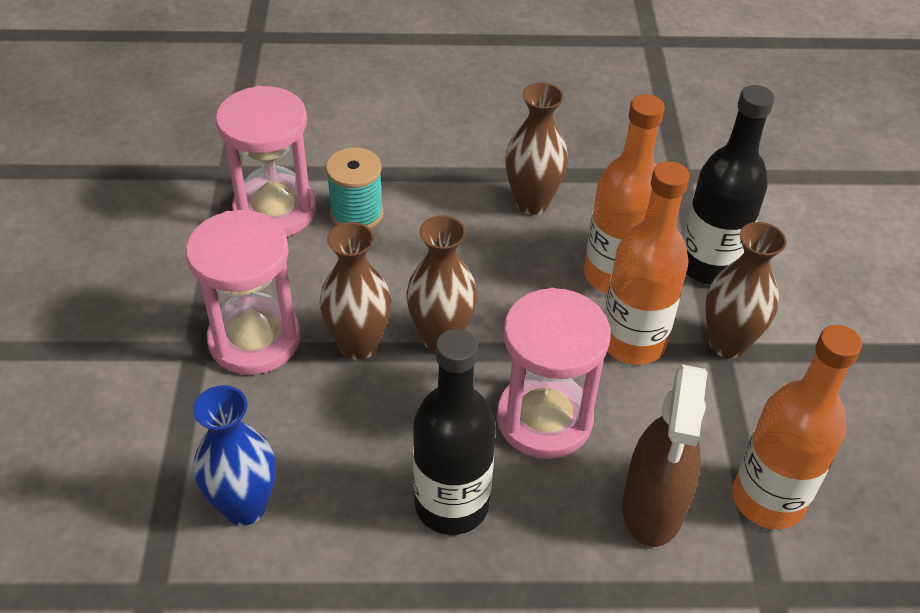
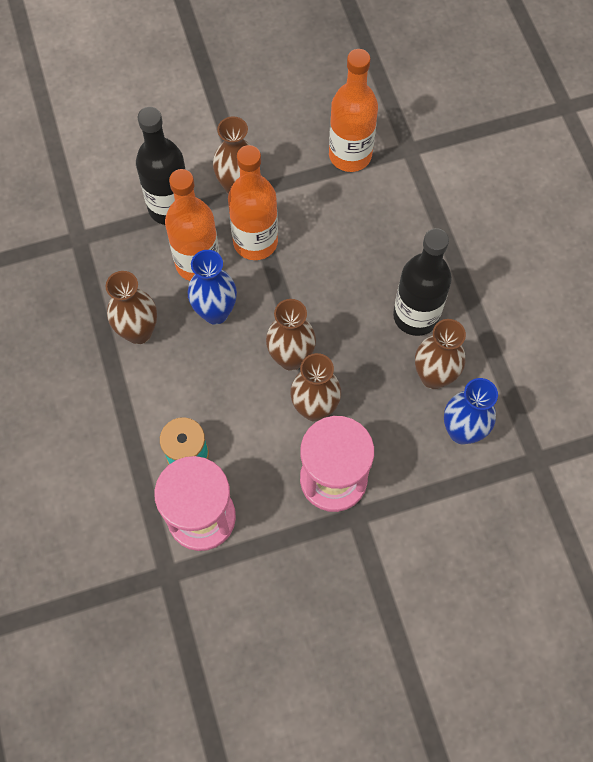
camera: 105 degrees left, 20 degrees up
(344, 497) = (433, 376): none -> brown vase
(535, 277) = (215, 312): none -> blue vase
(544, 419) = (335, 280): pink hourglass -> none
(653, 507) = (377, 211): brown spray bottle -> none

